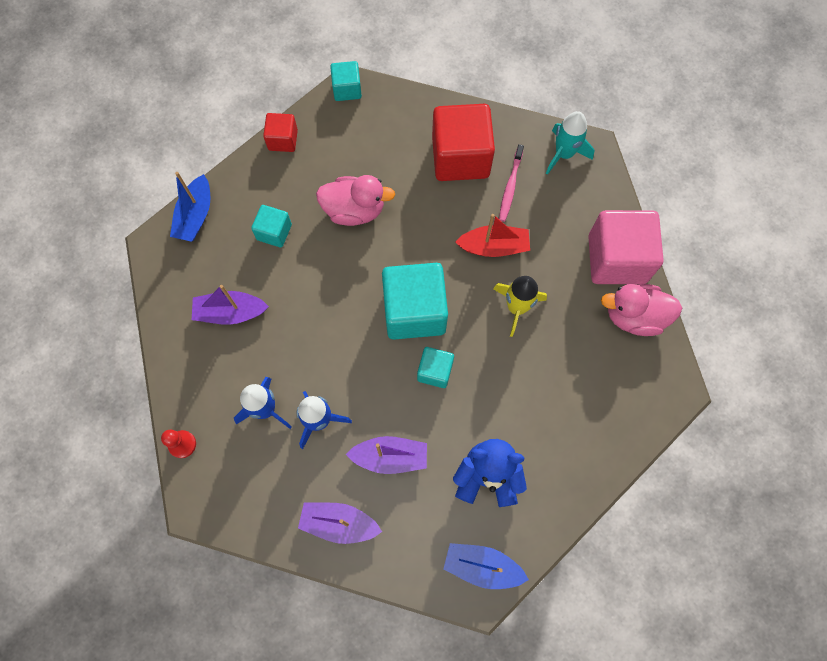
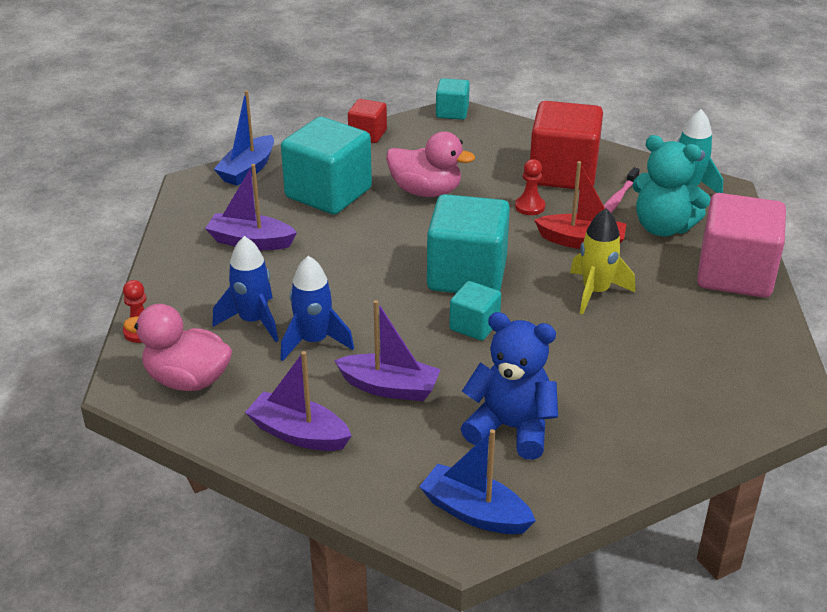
camera: 15 degrees right, 35 degrees down
(274, 232) = (328, 193): turquoise cube -> turquoise cube, size x1.95
(443, 210) = (530, 207): none -> red pawn
(553, 213) = (663, 227): none -> turquoise teddy bear
(634, 316) = (748, 323): pink duck -> pink duck (187, 380)

